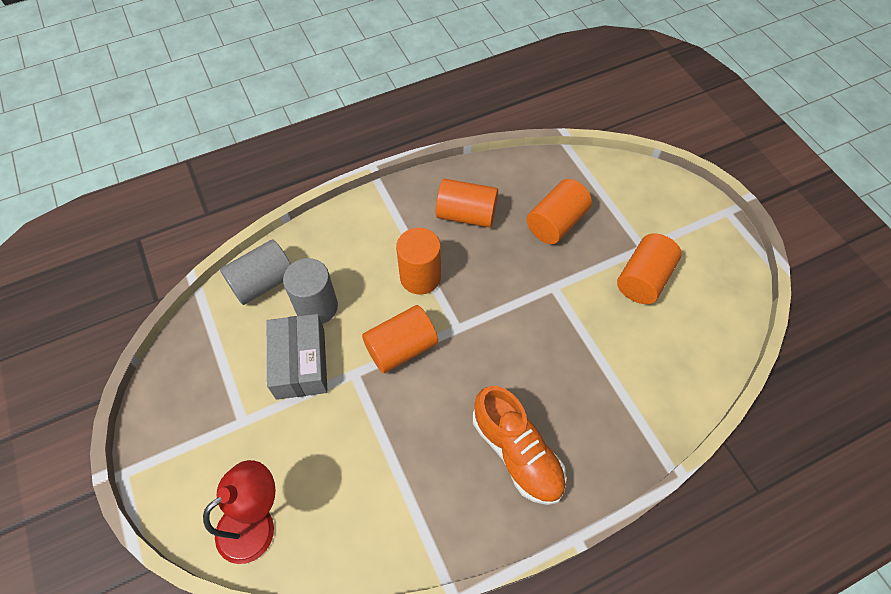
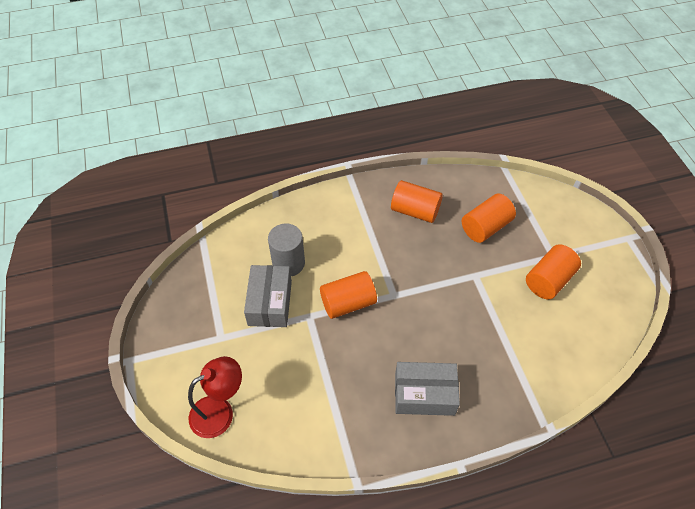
camera: 10 degrees right, 5 degrees down
(263, 282) = (251, 239): grey cylinder -> none
(420, 277) = (371, 253): orange cylinder -> none
(517, 452) = (424, 394): orange shoe -> grey box

